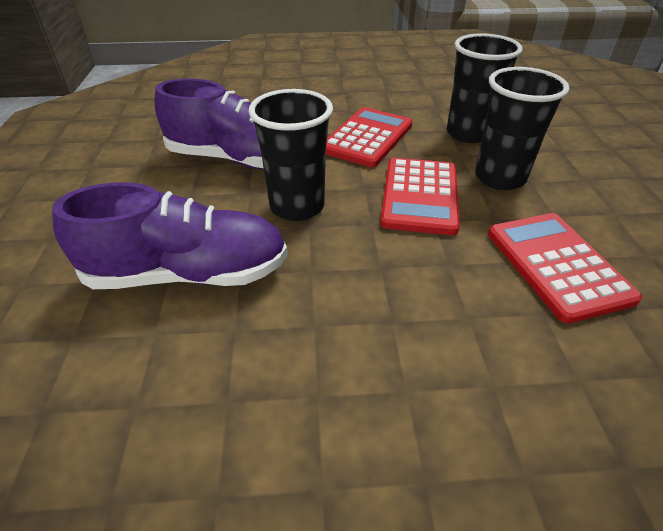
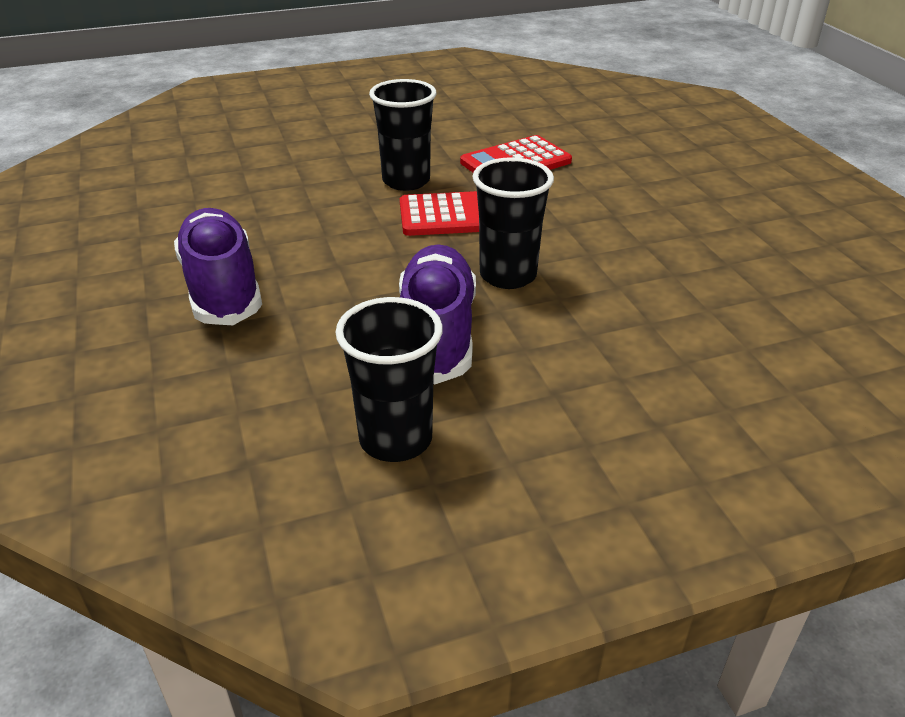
camera: 105 degrees left, 5 degrees down
(188, 273) = (638, 312): purple shoe -> purple shoe (222, 288)
(367, 138) = (350, 253): red calculator -> none
(468, 133) = (322, 197): black cup -> black cup (395, 439)

